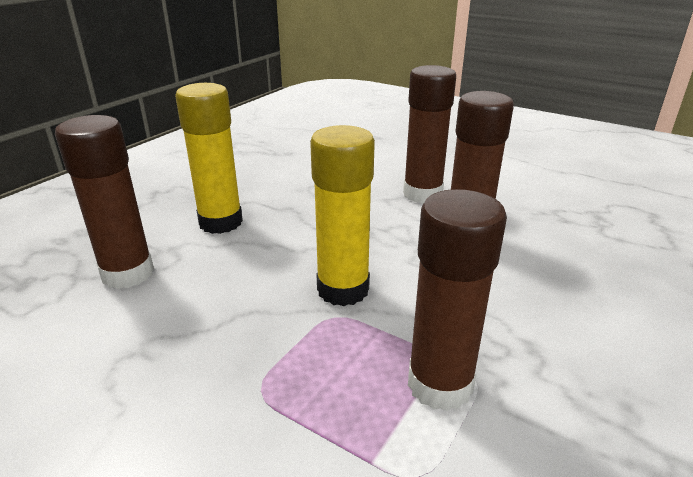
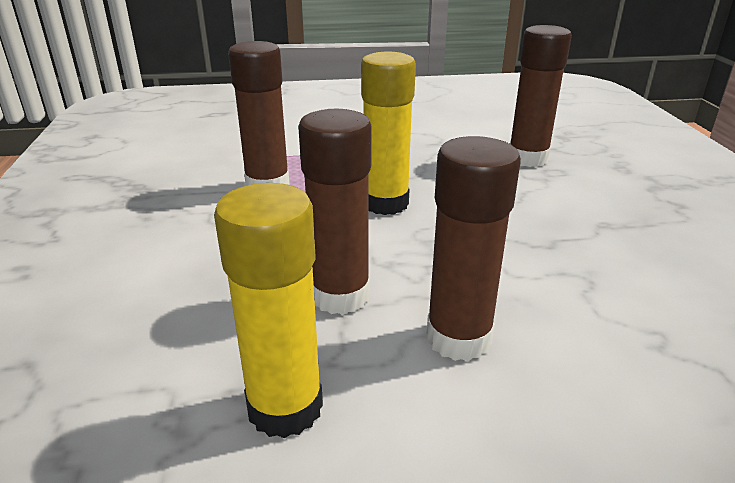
camera: 140 degrees right, 0 degrees up
(220, 222) = (563, 206): yellow glue stick -> yellow glue stick (285, 407)

